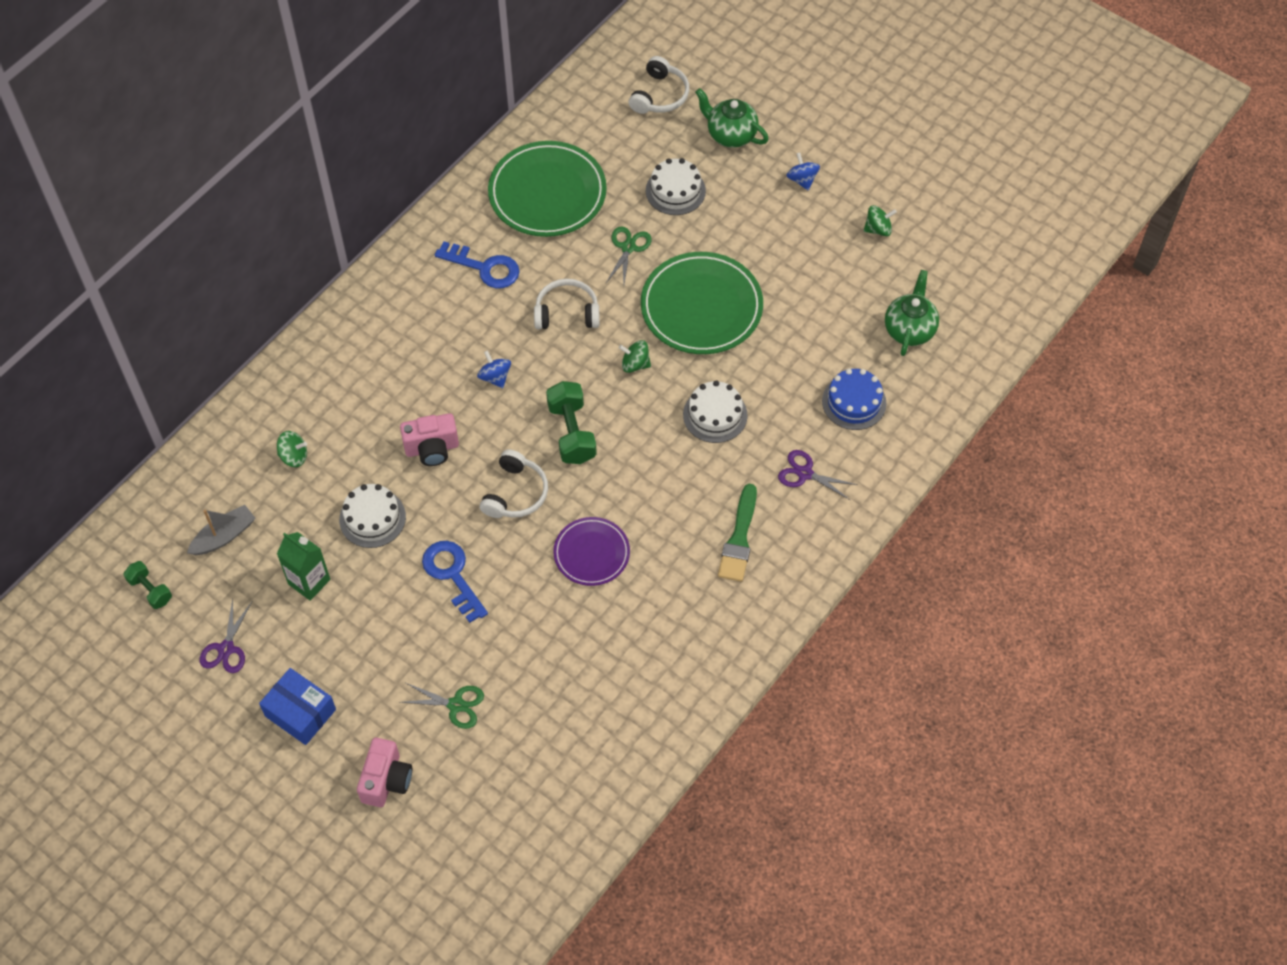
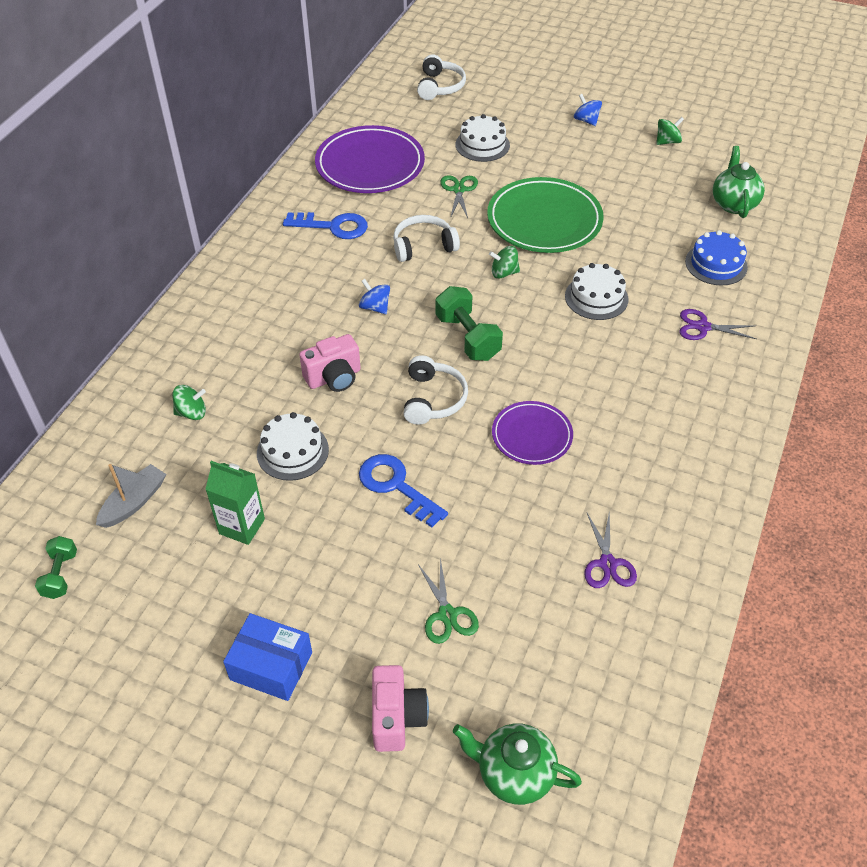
camera: 15 degrees left, 10 degrees down
(150, 590) = (60, 575): green dumbbell -> green dumbbell turned 60 degrees clockwise
(226, 648) = (164, 616): purple scissors -> purple scissors (607, 563)
(455, 705) = (447, 614): green scissors -> green scissors turned 75 degrees clockwise
(547, 193) = (370, 165): green plate -> purple plate
(731, 135) = (512, 102): green teapot -> green teapot (514, 773)
(739, 538) = (670, 392): green brush -> none

